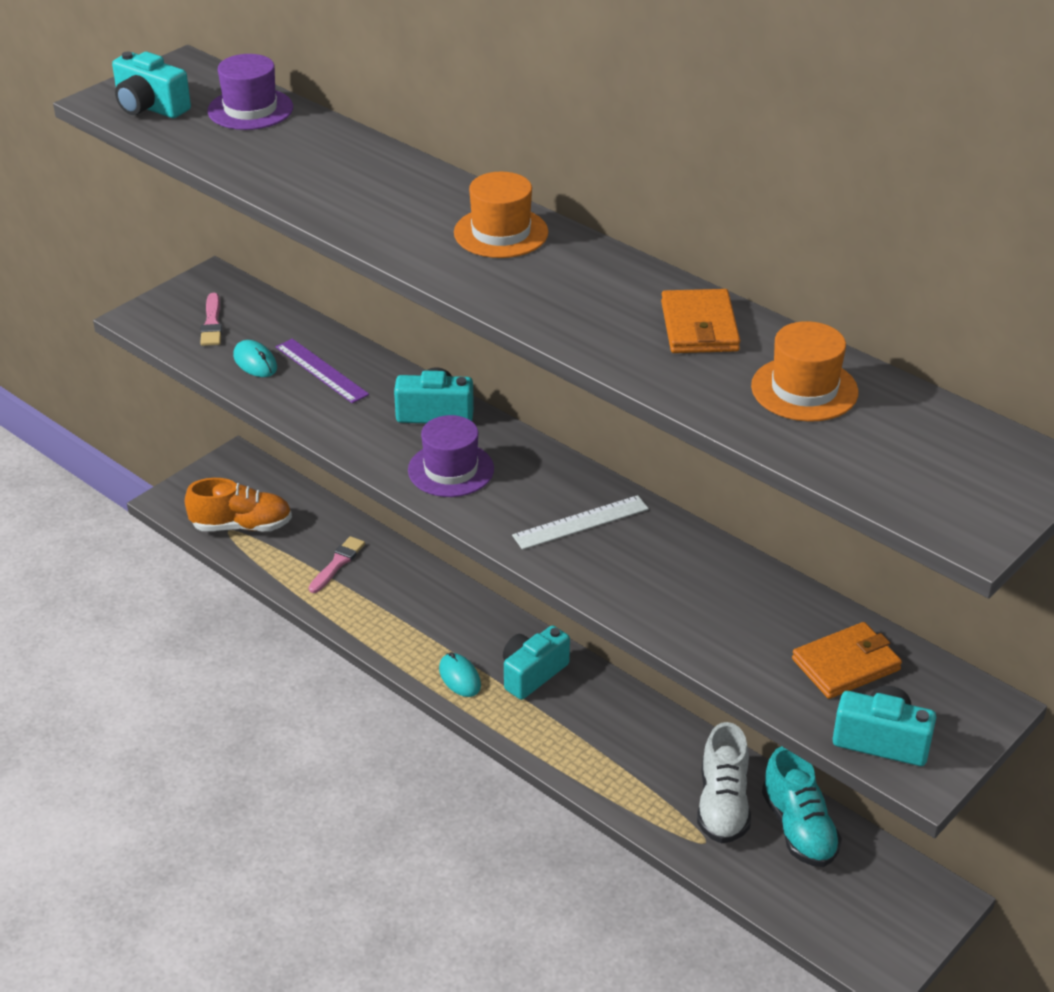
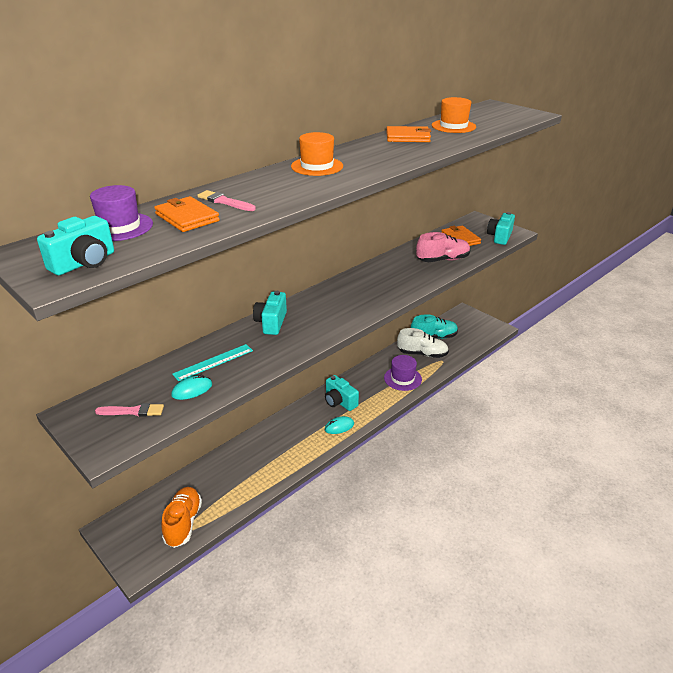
camera: 85 degrees left, 5 degrees down
(279, 149) = (187, 217): none -> orange wallet
(321, 370) = (213, 362): purple ruler -> turquoise ruler
(337, 563) = (236, 474): pink brush -> pink brush (224, 202)
(451, 470) = (324, 319): purple hat -> purple hat (402, 378)
(581, 522) = (371, 286): white ruler -> none
(721, 628) = (442, 260): none -> pink shoe

